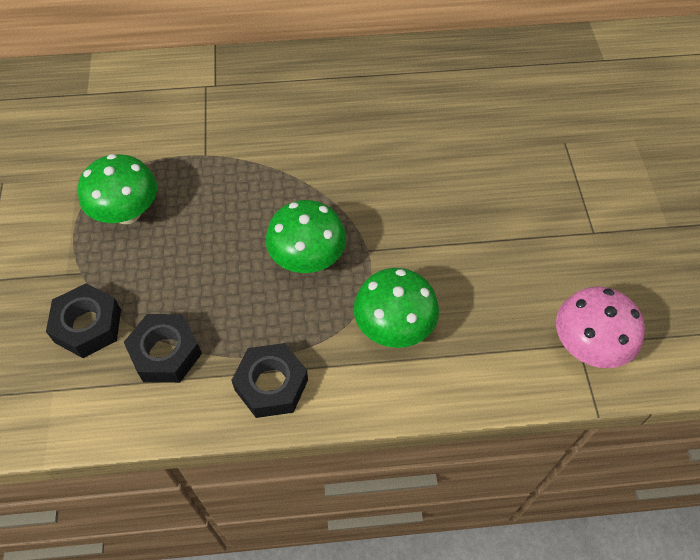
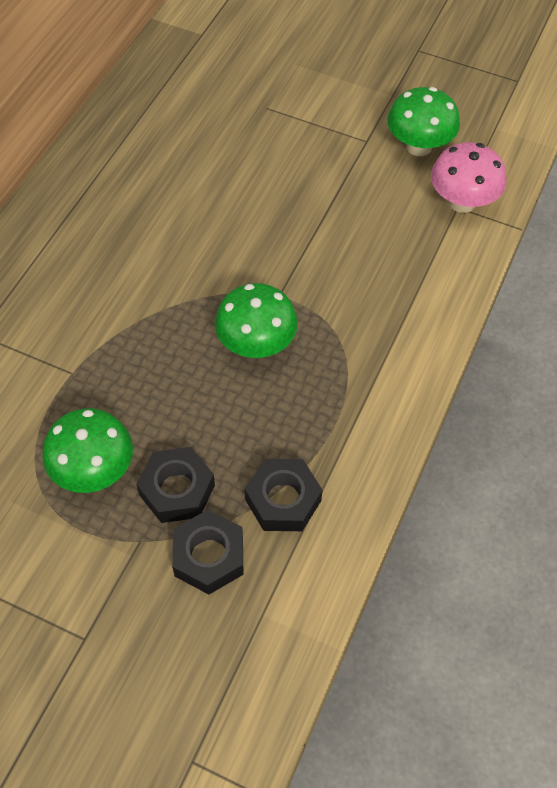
camera: 60 degrees left, 0 degrees up
(271, 385) = (367, 430): black nut -> black nut (177, 490)
(393, 327) = (367, 316): green mushroom -> green mushroom (419, 146)

